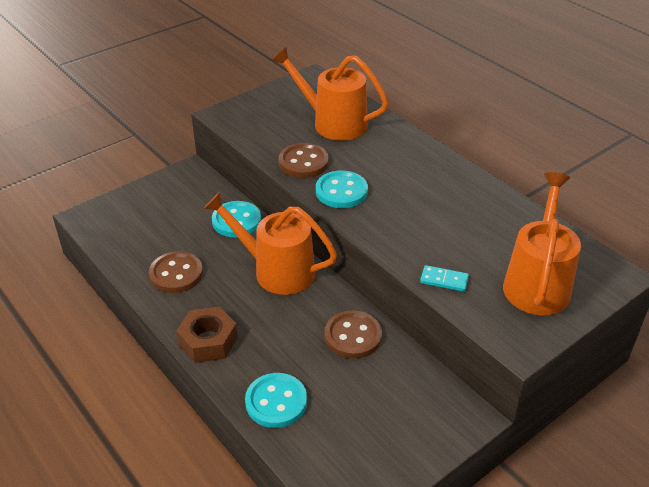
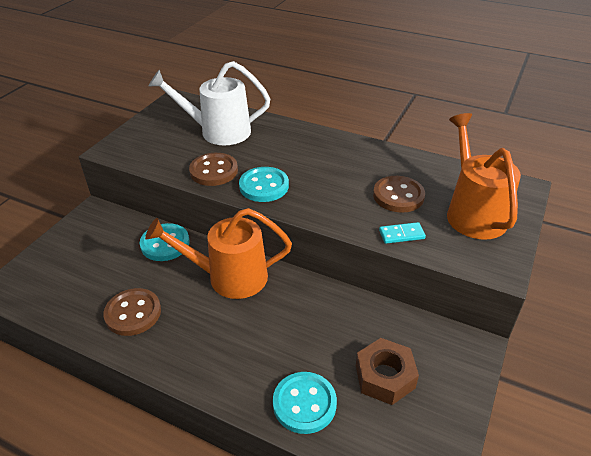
camera: 25 degrees left, 0 degrees up
(208, 341) = (203, 369): brown nut -> brown nut (384, 376)
(332, 123) = (218, 132): orange watering can -> white watering can
(353, 336) = (333, 312): brown button -> brown button (398, 196)

